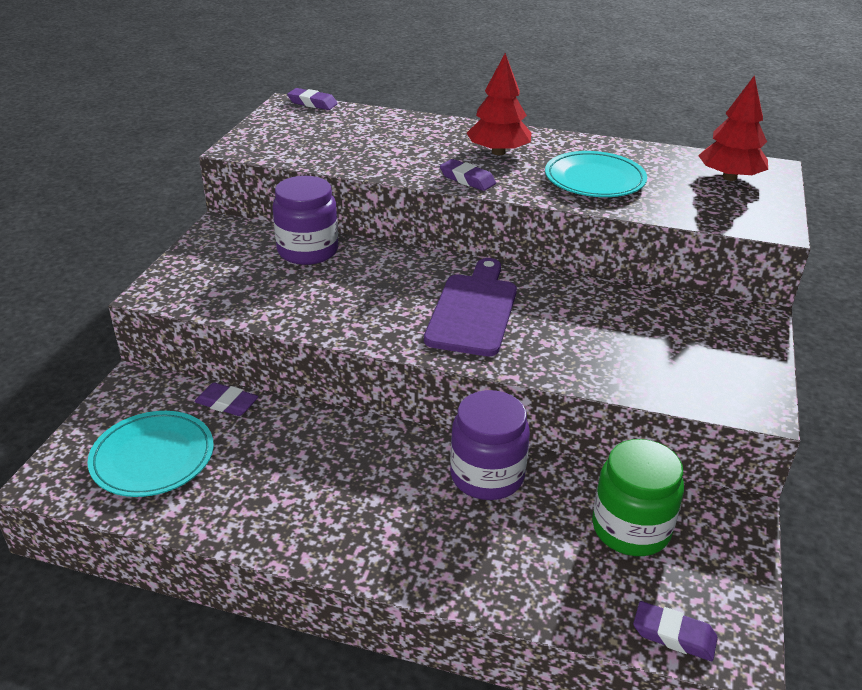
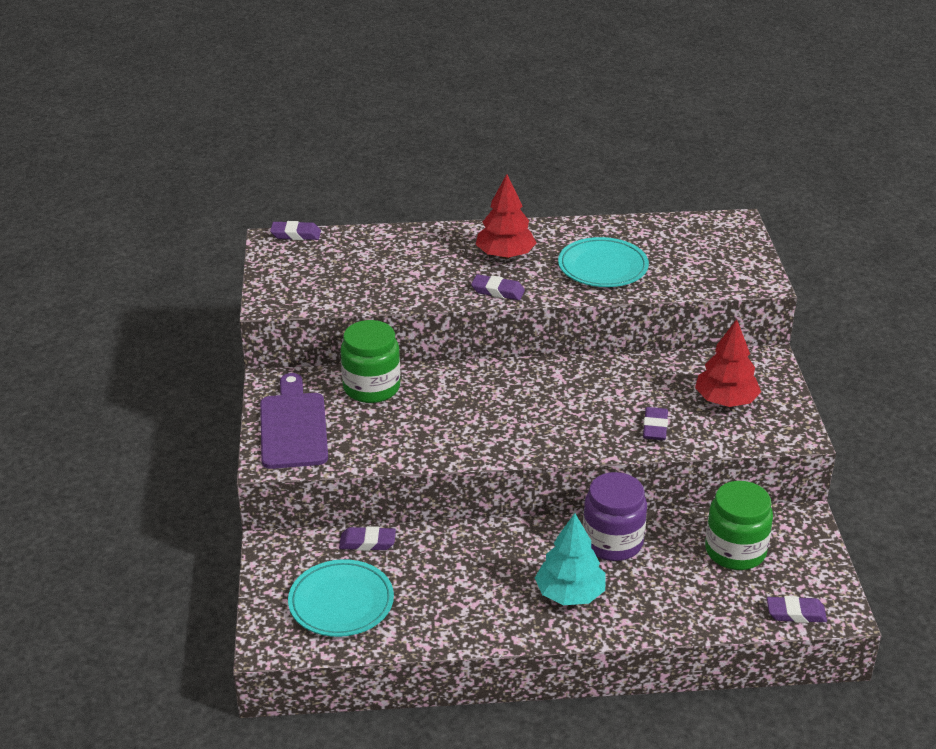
camera: 20 degrees left, 0 degrees up
(308, 251) = (371, 387): purple jar -> green jar
(401, 522) = (570, 594): none -> turquoise tree
(473, 311) = (549, 409): purple cutting board -> purple cutting board (293, 427)
(582, 356) = (655, 427): none -> purple eraser
(729, 177) = (708, 240): red tree -> red tree (725, 401)

